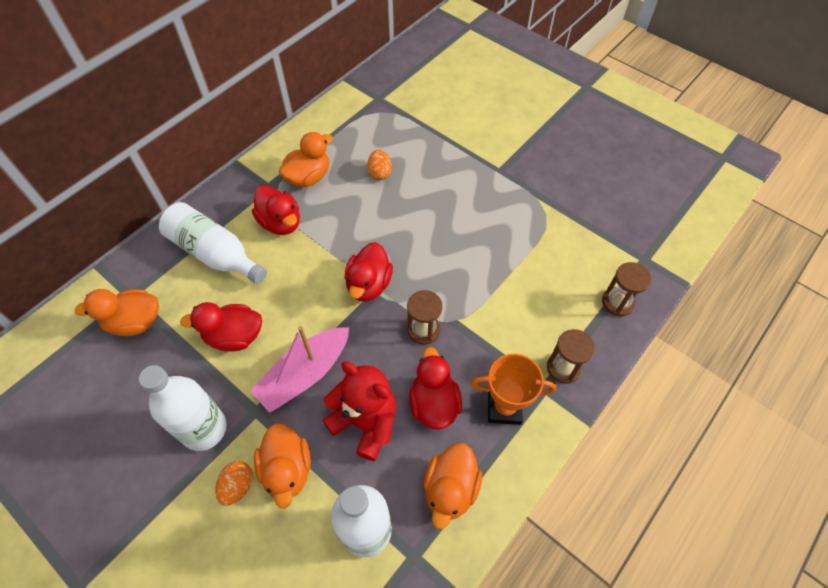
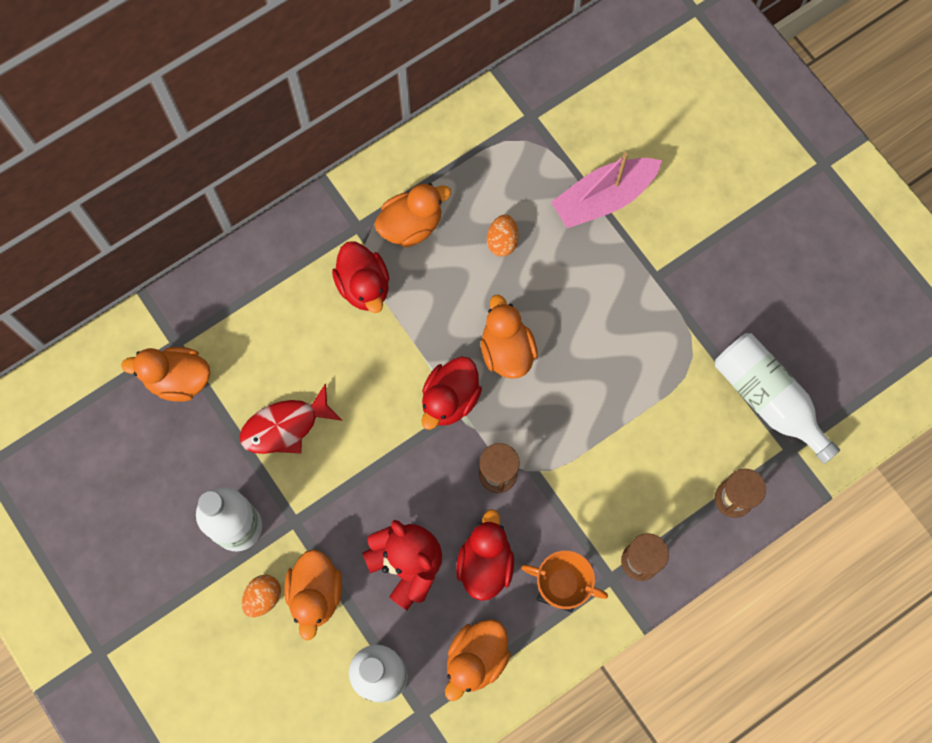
camera: 15 degrees right, 15 degrees up
(215, 253) = (279, 310): white bottle -> white bottle (767, 399)
(234, 336) = (285, 426): red duck -> red fish
(305, 374) = (354, 493): pink boat -> pink boat (603, 198)
(404, 241) = (506, 350): none -> orange duck

